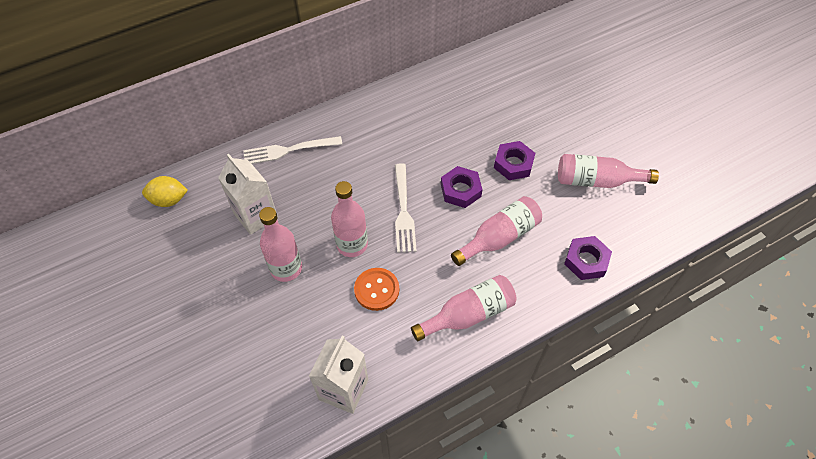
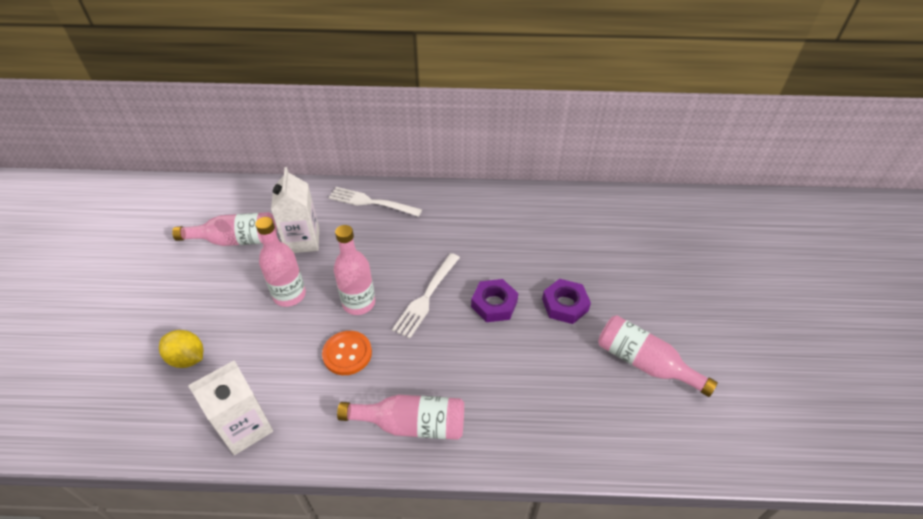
camera: 30 degrees right, 10 degrees down
(169, 200) = (251, 199): yellow lemon -> yellow lemon (187, 358)
(499, 237) = (498, 366): pink bottle -> pink bottle (236, 240)
(586, 261) = (574, 438): purple nut -> none

